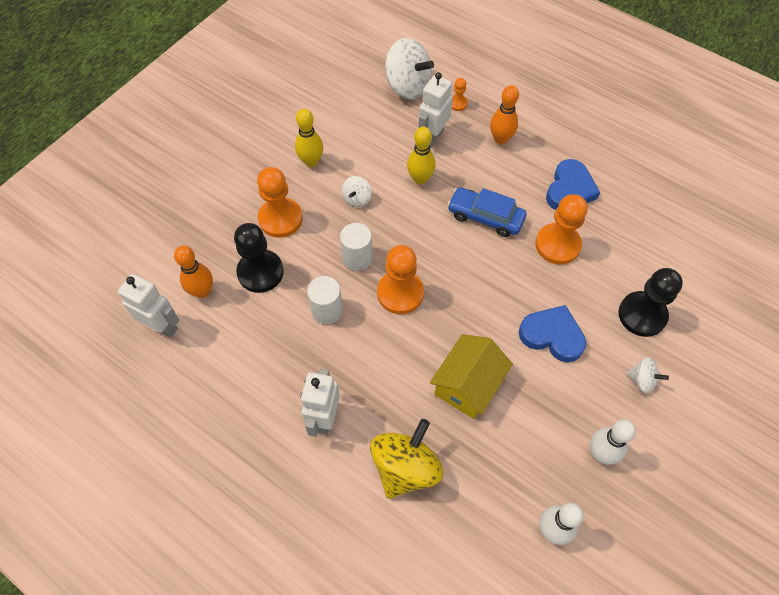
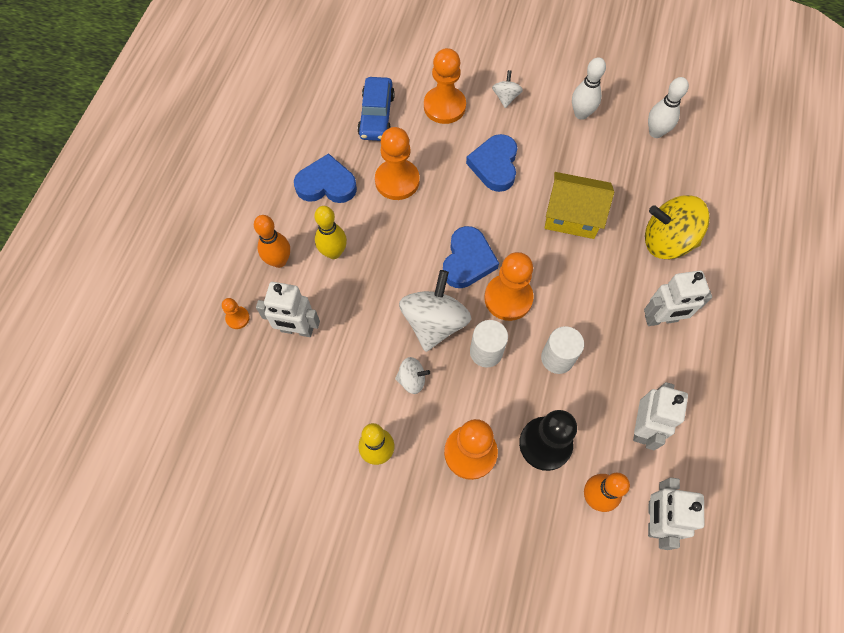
camera: 110 degrees left, 5 degrees up
(236, 352) = (642, 427): none -> white robot
(407, 86) = (224, 383): white spinning top -> white spinning top (434, 322)
(420, 179) = (361, 324): yellow bowling pin -> yellow bowling pin (333, 252)
(450, 274) = (467, 261): none -> blue heart
(485, 217) = (388, 249): blue car -> blue car (376, 115)
(642, 315) = (444, 106): black pawn -> orange pawn

